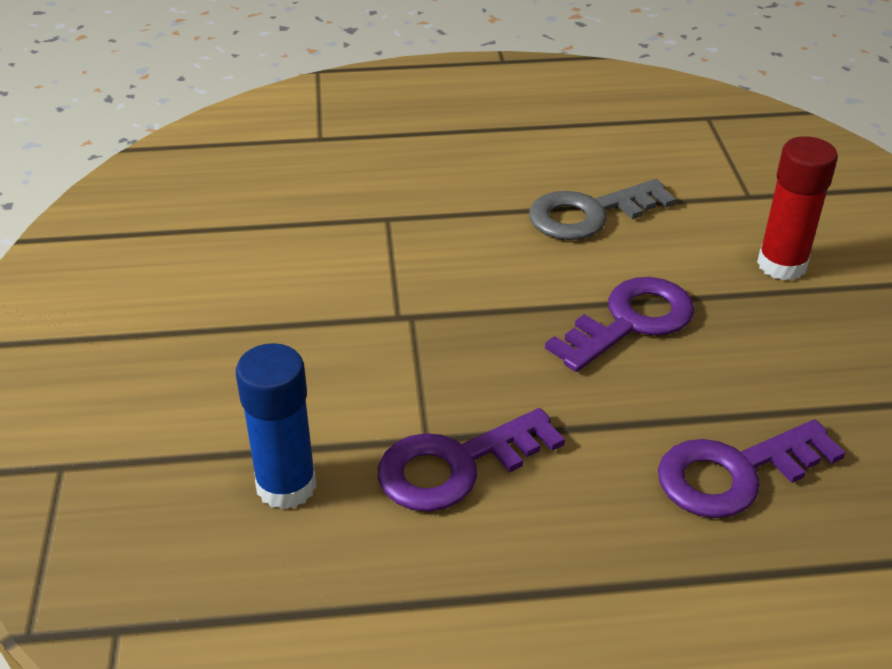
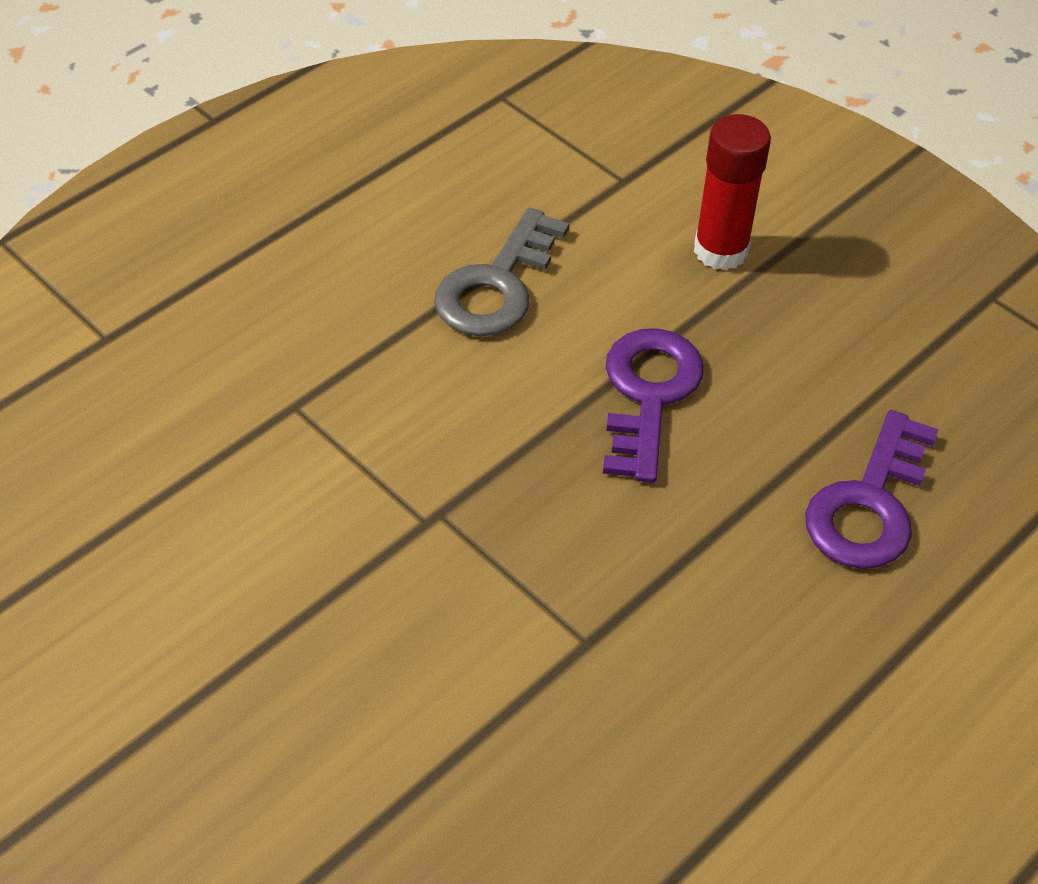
camera: 40 degrees left, 10 degrees up
(286, 486) = (511, 783): blue glue stick -> none
(455, 465) = (641, 653): purple key -> none

